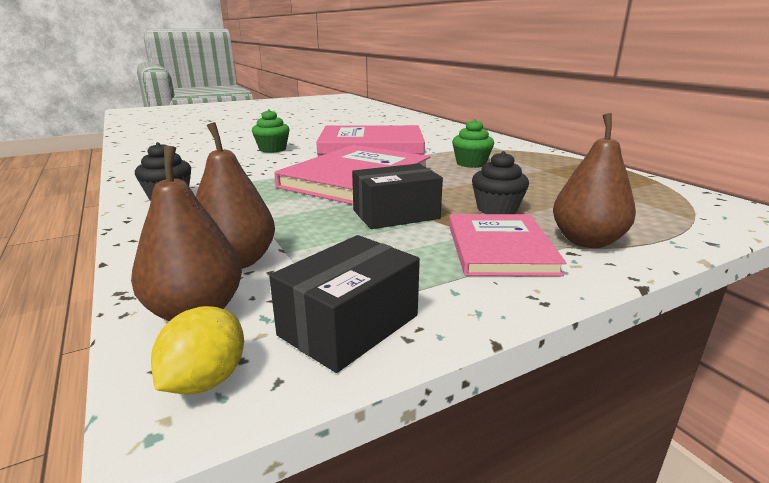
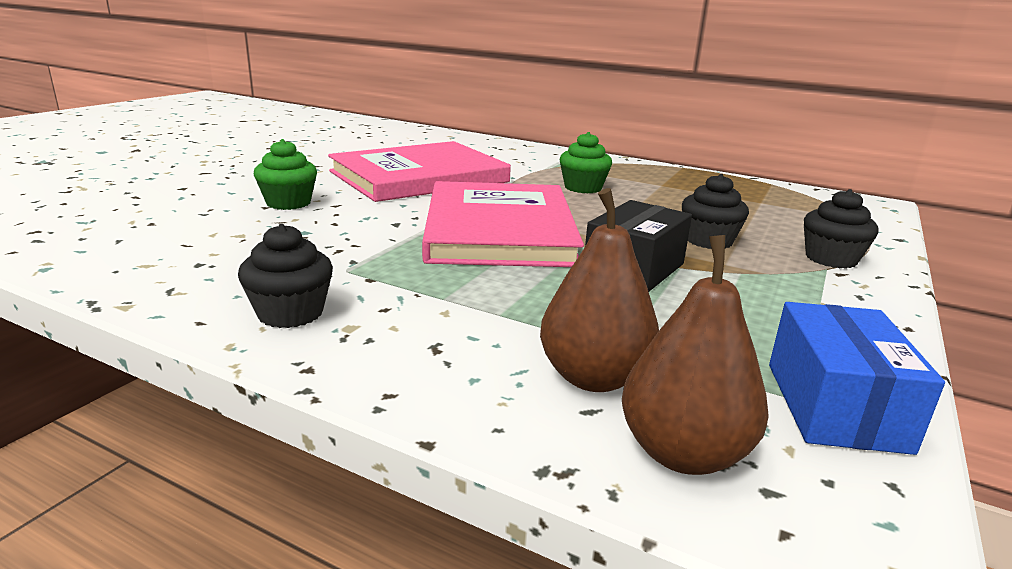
camera: 35 degrees left, 0 degrees up
(206, 380) = (847, 516): yellow lemon -> none
(349, 325) = (835, 406): black box -> blue box
(500, 248) = (788, 284): pink book -> none
(587, 241) = (831, 259): brown pear -> black cupcake

